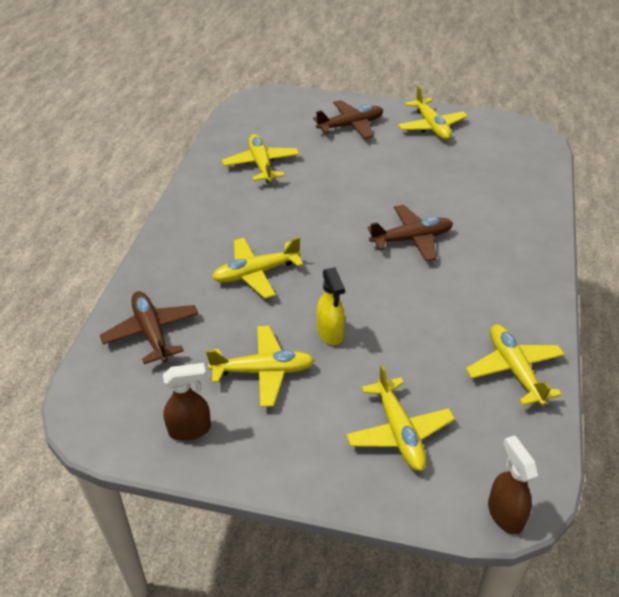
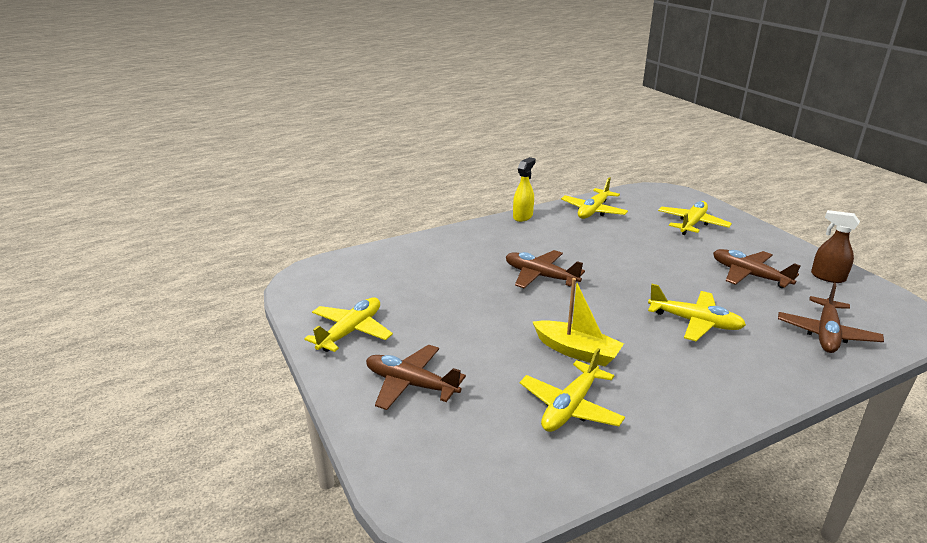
camera: 130 degrees left, 15 degrees down
(263, 371) = (749, 275): yellow plane -> brown plane
(301, 196) = (576, 351): none -> yellow boat
(330, 333) = (679, 268): yellow spray bottle -> yellow spray bottle (523, 216)
(505, 513) = (676, 191): brown spray bottle -> none

